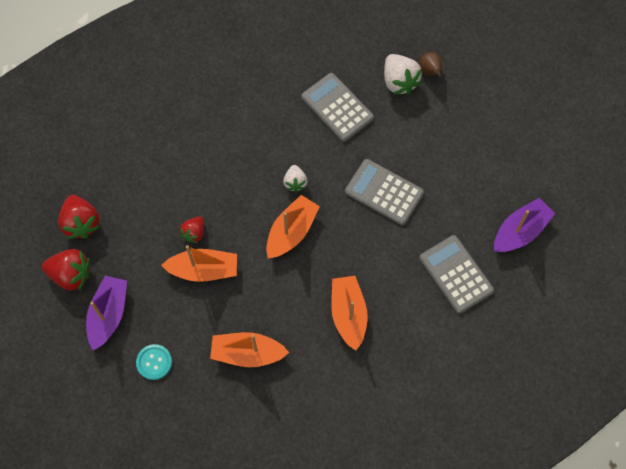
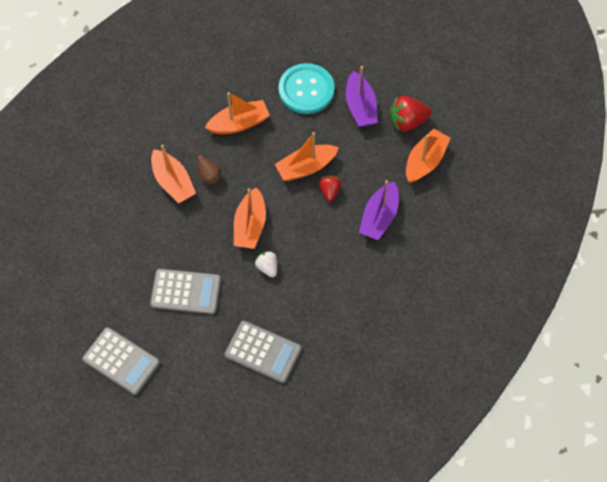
camera: 155 degrees right, 5 degrees down
(81, 223) = (425, 161): red strawberry -> orange boat
(154, 362) = (306, 90): turquoise button -> turquoise button, size x1.91
(399, 81) = (216, 404): white strawberry -> none
(430, 71) = (190, 428): brown pear -> brown pear (209, 176)
(456, 274) = (96, 249): grey calculator -> grey calculator (121, 361)
(520, 231) = (52, 308): purple boat -> purple boat (379, 217)

